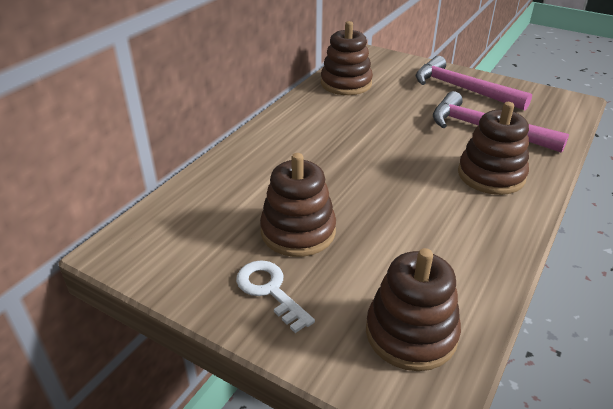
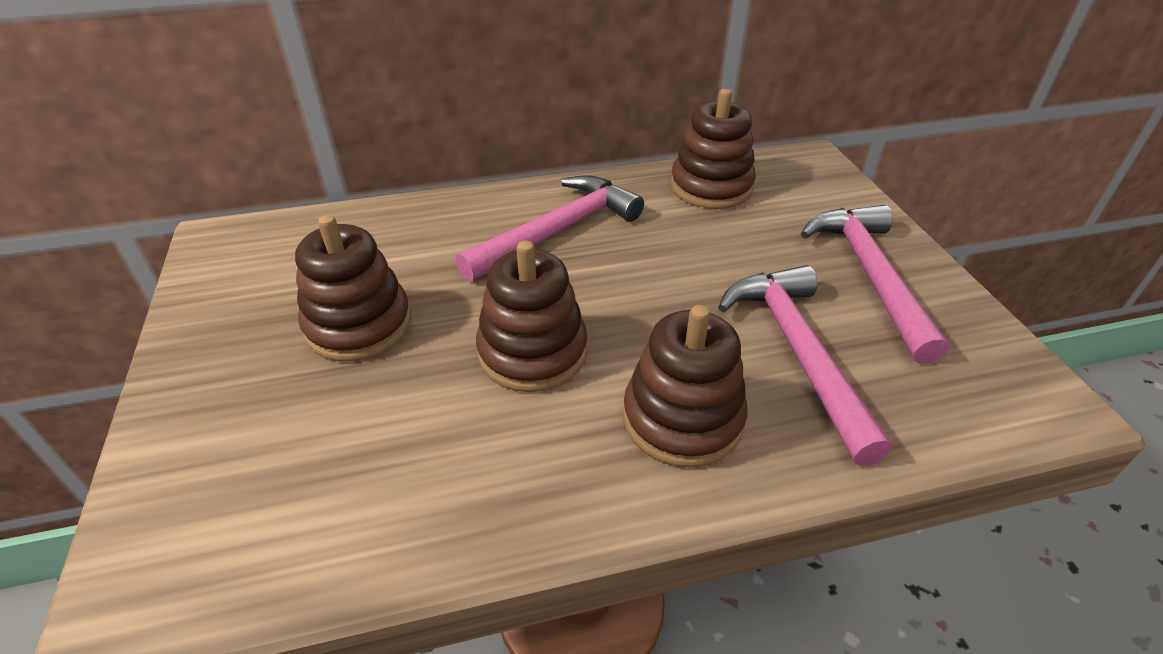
camera: 45 degrees right, 5 degrees up
(270, 291) = (236, 365): white key -> none
(314, 136) = (559, 231): none -> pink hammer
(411, 333) = (248, 520): brown stacking toy -> brown stacking toy (532, 352)

